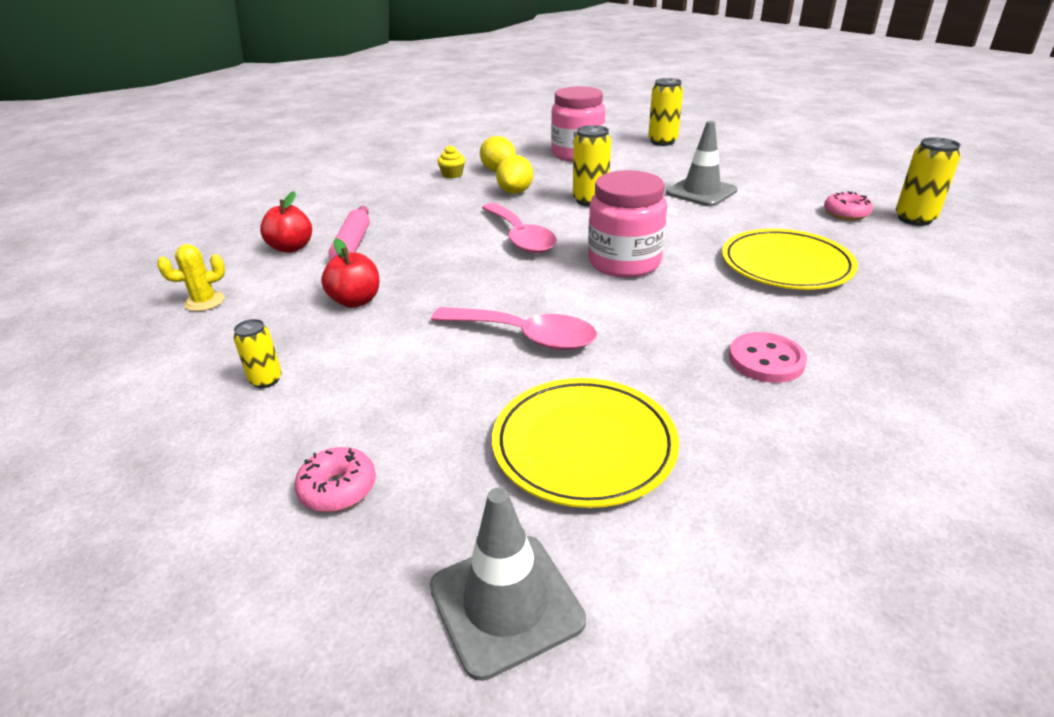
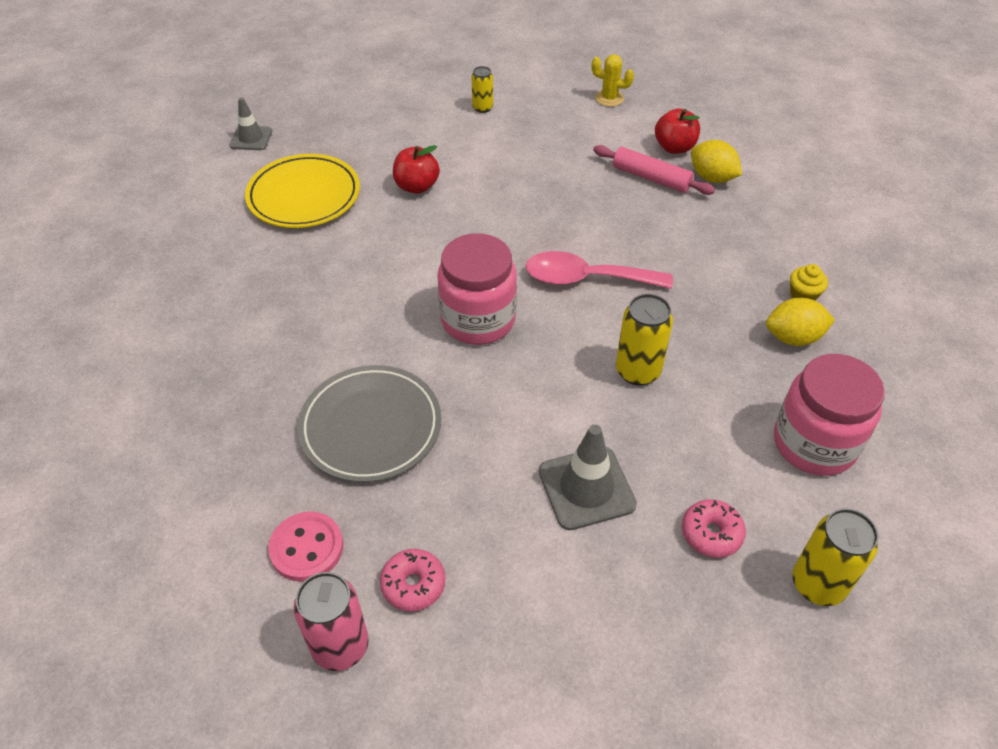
camera: 120 degrees right, 15 degrees up
(204, 301) = (609, 98): yellow cactus -> yellow cactus turned 75 degrees counterclockwise
(338, 489) = (365, 113): pink donut -> pink donut (711, 533)
(356, 301) = (549, 158): red apple -> red apple (417, 186)
(506, 603) = (251, 138): grey traffic cone -> grey traffic cone, size x0.64
(515, 192) = (709, 323): yellow lemon -> yellow lemon (712, 178)
(525, 336) = (425, 217): pink spoon -> none
(766, 360) = (281, 313): pink button -> pink button (307, 548)
(786, 265) = (370, 427): yellow plate -> grey plate
(914, 219) = (340, 646): yellow can -> pink can

